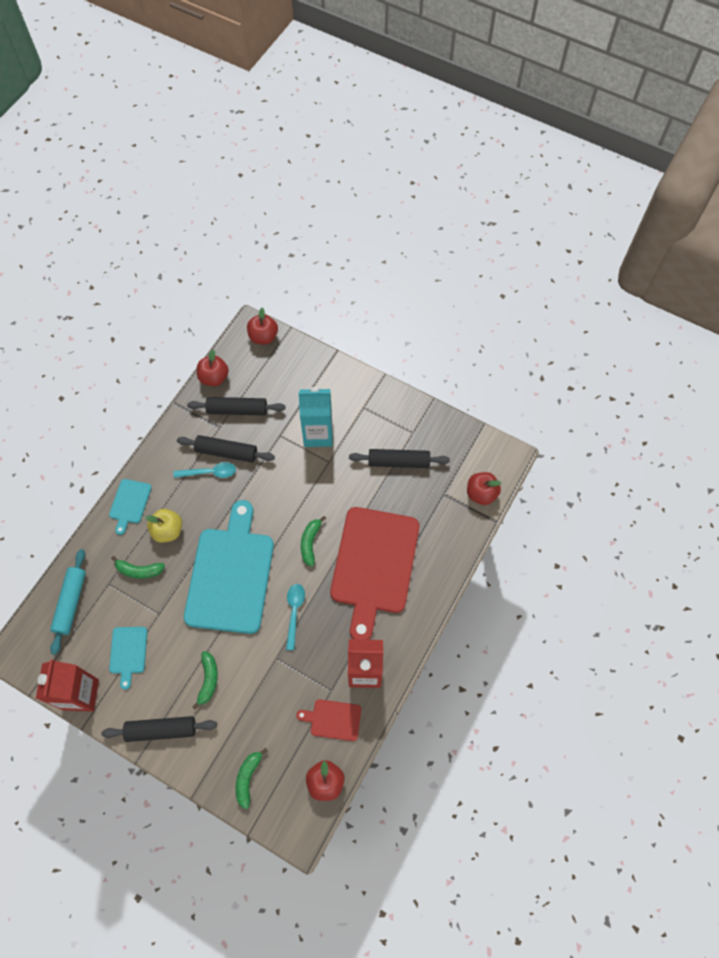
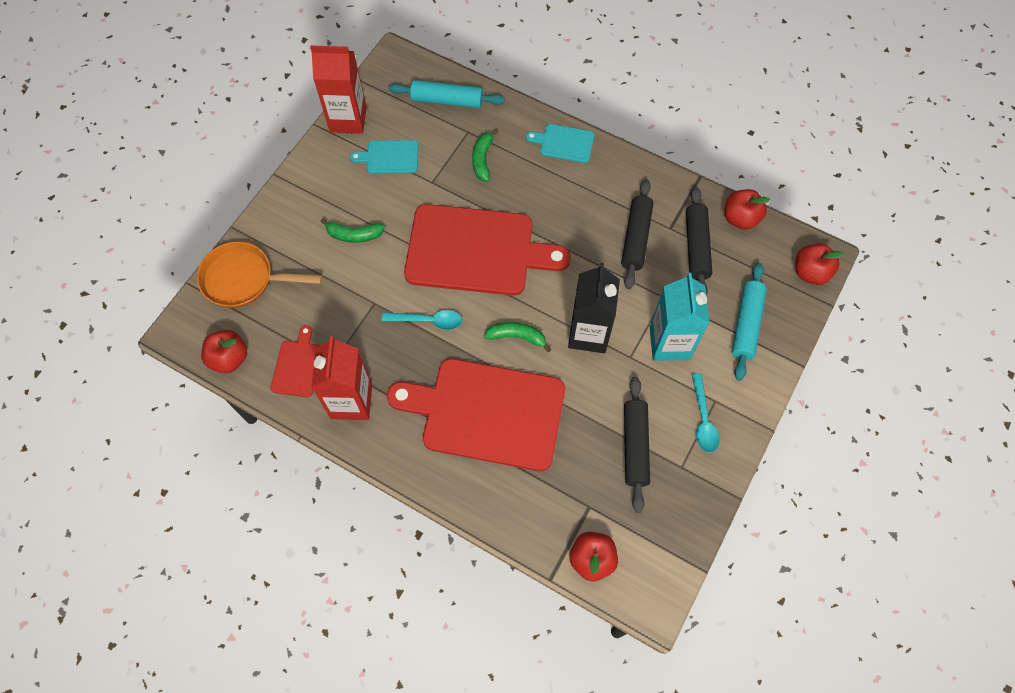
camera: 90 degrees right, 0 degrees up
(161, 730) = (304, 194): black rolling pin -> none
(168, 530) = (531, 183): yellow apple -> none
(210, 472) = (607, 221): turquoise spoon -> turquoise spoon (703, 419)
(230, 575) = (476, 251): turquoise cutting board -> red cutting board
(248, 778) = (244, 279): green banana -> orange pan
(304, 382) = (746, 324): none -> turquoise rolling pin
(309, 490) = (588, 334): none -> black carton

